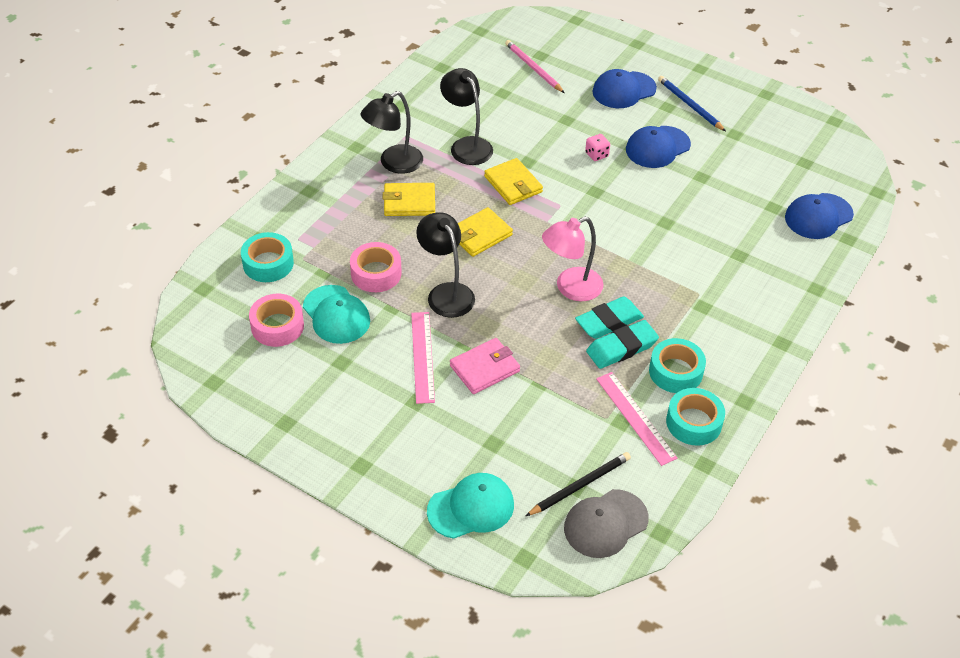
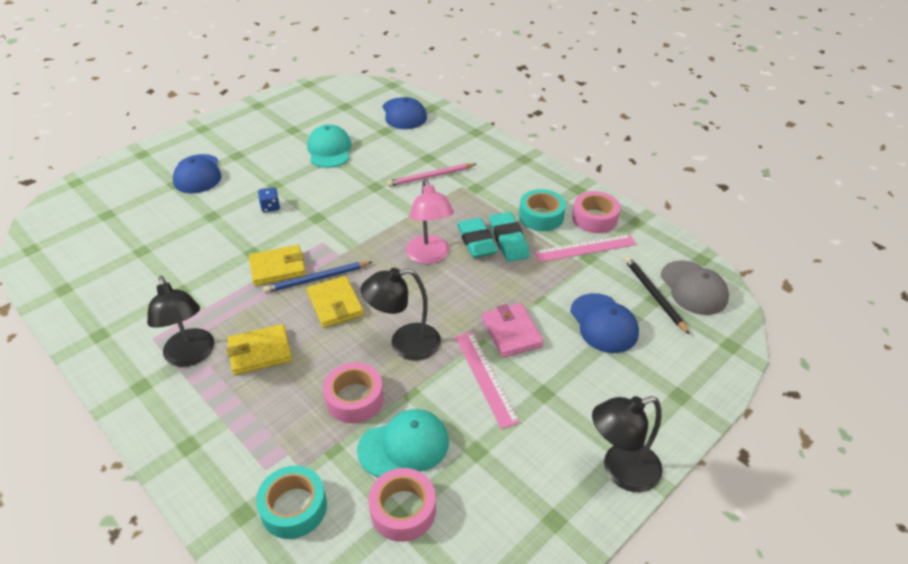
camera: 75 degrees left, 5 degrees down
(409, 202) = (260, 352): yellow wallet -> yellow wallet turned 60 degrees clockwise
(422, 356) = (485, 377): pink ruler -> pink ruler turned 60 degrees clockwise
(466, 145) = (201, 291): black lamp -> black lamp (620, 471)
(471, 508) = (677, 372): turquoise cap -> turquoise cap (329, 150)
(533, 68) = (122, 223): pink pencil -> pink pencil (431, 177)
(596, 155) = (270, 207): pink dice -> blue dice
(657, 147) = (283, 171): blue cap -> blue cap (603, 323)
(690, 105) = (244, 143): blue pencil -> blue pencil (317, 279)
(693, 422) = (594, 218): turquoise tape -> pink tape

